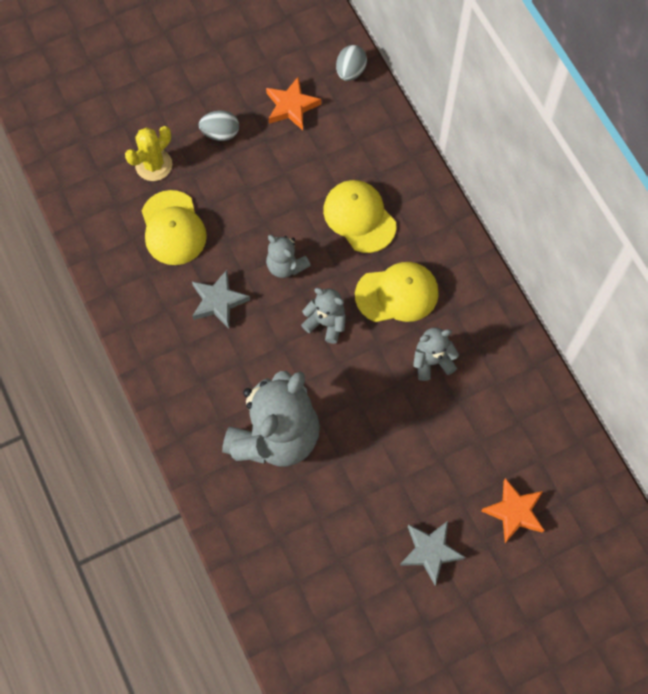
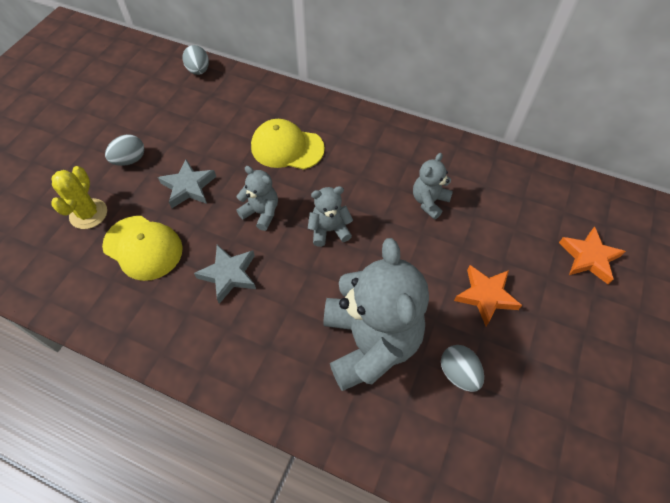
camera: 40 degrees left, 10 degrees down
(286, 265) = (261, 213): grey teddy bear -> grey teddy bear turned 150 degrees counterclockwise
(291, 106) = (173, 113): orange star -> orange star (486, 296)
(317, 508) = (458, 373): none -> grey egg
(397, 294) = (361, 176): yellow cap -> none
(430, 551) = (570, 334): grey star -> grey star (188, 187)

